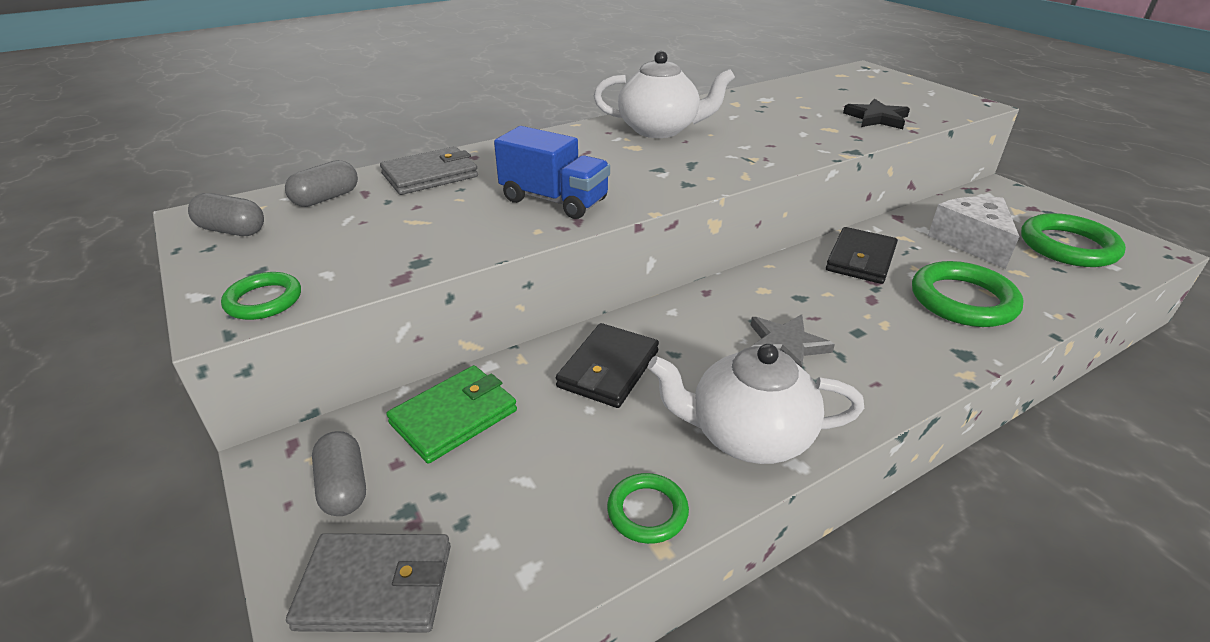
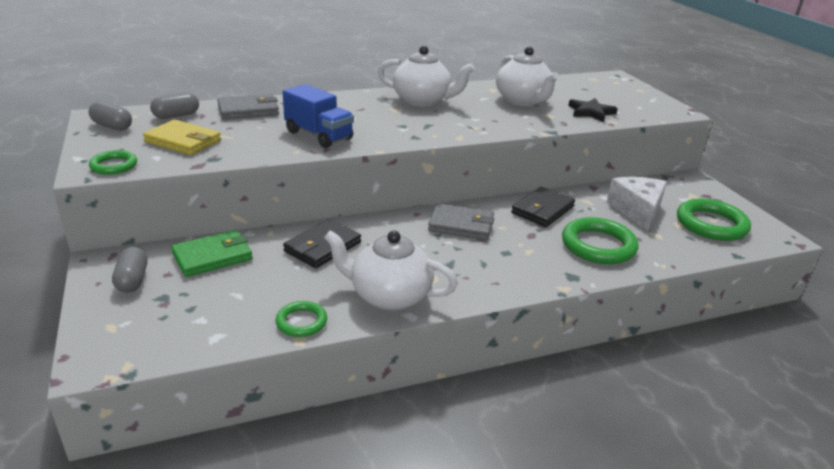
camera: 10 degrees right, 5 degrees down
(357, 239) = (183, 141): none -> yellow wallet
(376, 586) = (129, 328): grey wallet -> grey wallet (461, 225)
(784, 114) = (523, 101): none -> white teapot
(785, 346) = (449, 252): grey star -> none

